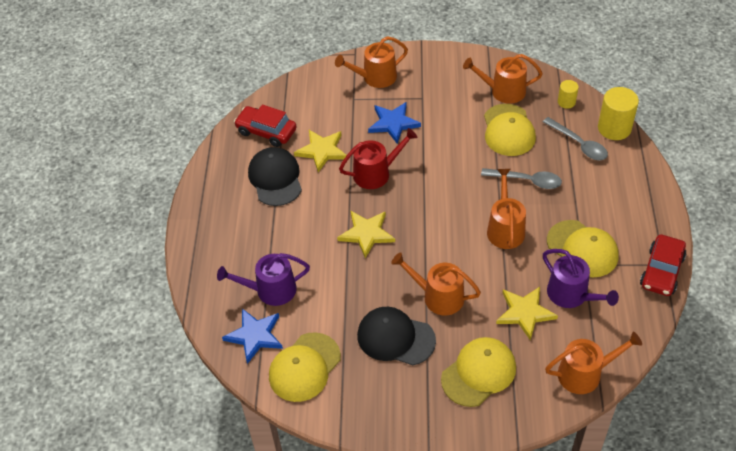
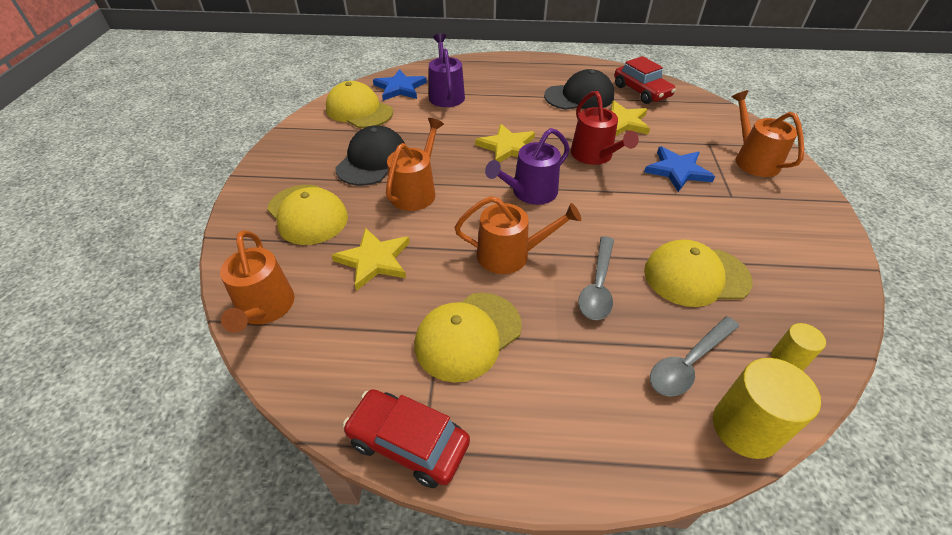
camera: 90 degrees right, 5 degrees down
(266, 131) = (641, 91): red car -> red car turned 120 degrees clockwise
(503, 91) = (780, 278): orange watering can -> none
(571, 295) = (390, 311): purple watering can -> purple watering can (530, 192)

